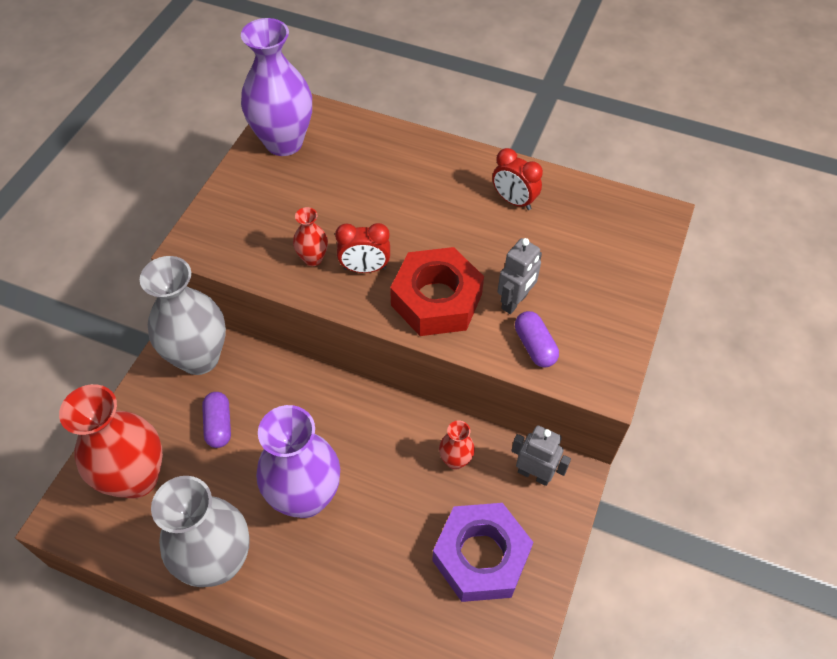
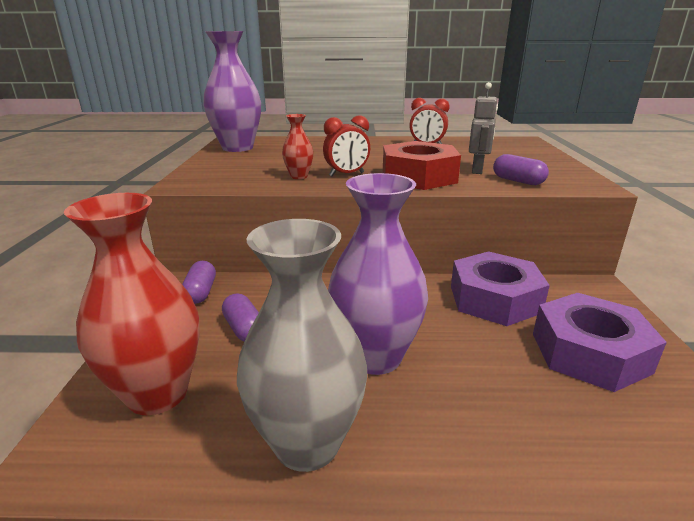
camera: 20 degrees left, 30 degrees down
(199, 358) = (201, 292): grey vase -> purple capsule
(455, 460) = (494, 299): red vase -> purple nut
(534, 474) = (567, 291): grey robot -> none

